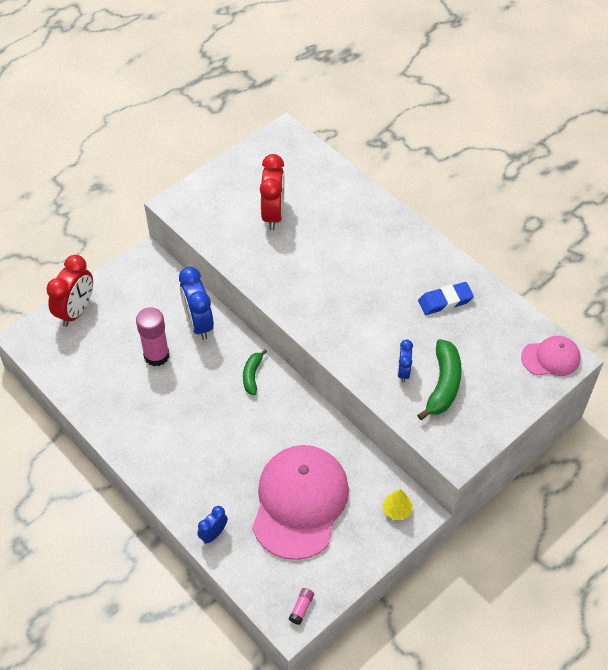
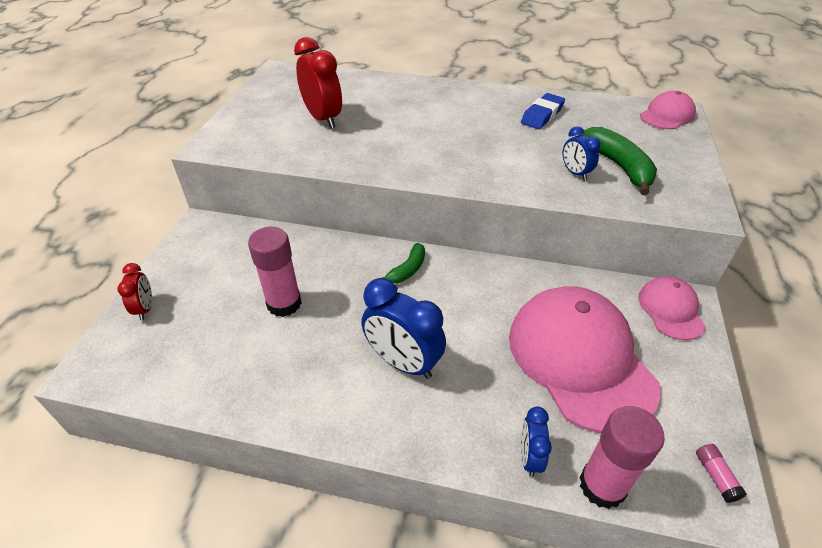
camera: 35 degrees left, 10 degrees down
(76, 311) = (145, 308): red clock -> red clock, size x0.54
(199, 323) = (308, 253): blue clock -> blue clock (403, 362)
(236, 571) = (602, 486): none -> pink glue stick
(252, 375) = (407, 270): green banana -> green banana turned 120 degrees counterclockwise
(397, 510) = (670, 310): yellow tree -> pink cap

